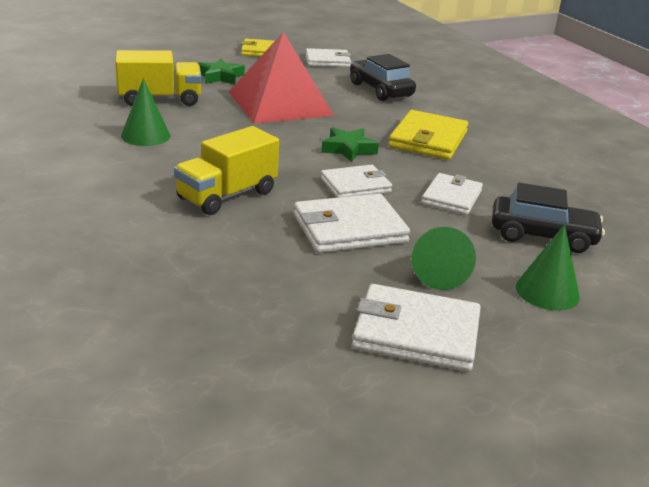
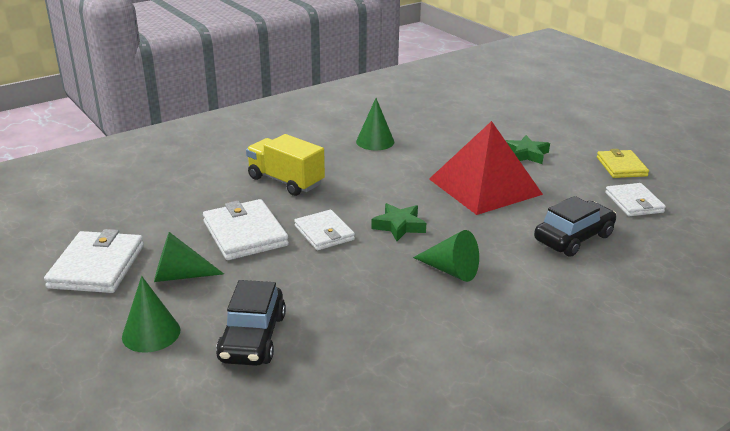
camera: 85 degrees right, 0 degrees up
(159, 99) = (449, 137): yellow truck -> none
(428, 140) = (451, 270): yellow wallet -> green cone
(451, 197) = (319, 284): white wallet -> none

